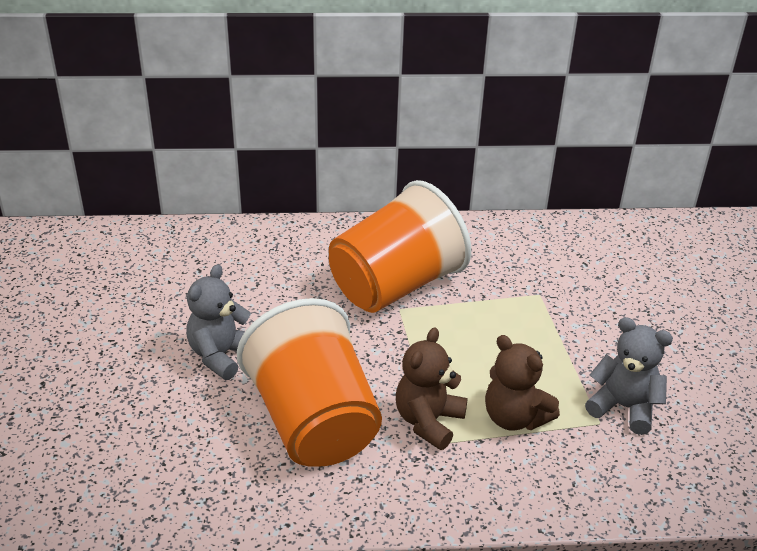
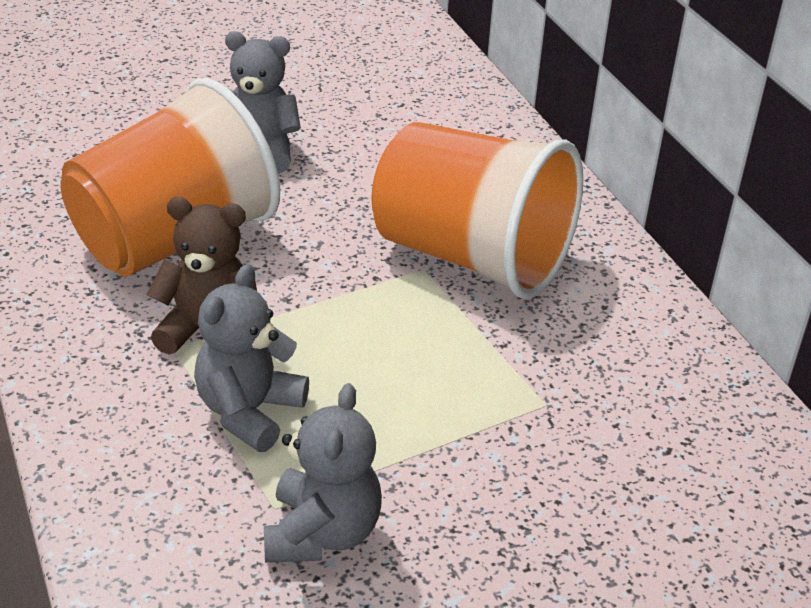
camera: 70 degrees right, 0 degrees up
(514, 417) = (249, 412): brown teddy bear -> grey teddy bear

